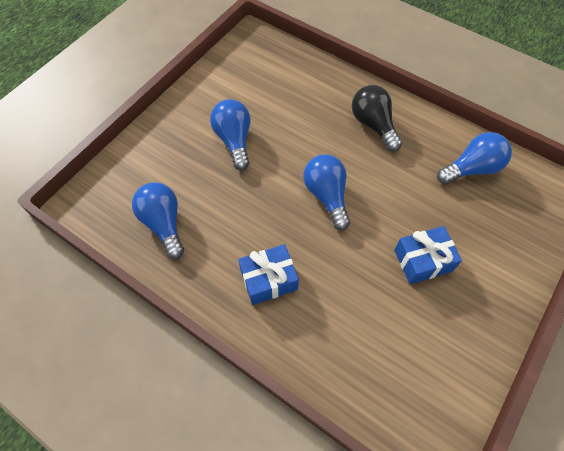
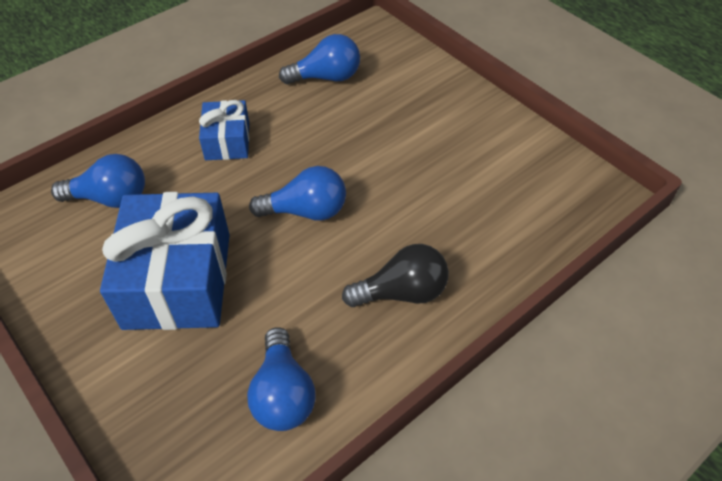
camera: 105 degrees right, 10 degrees down
(234, 140) = (417, 144): blue light bulb -> blue light bulb (110, 198)
(423, 260) = (178, 280): blue gift -> blue gift, size x1.89

